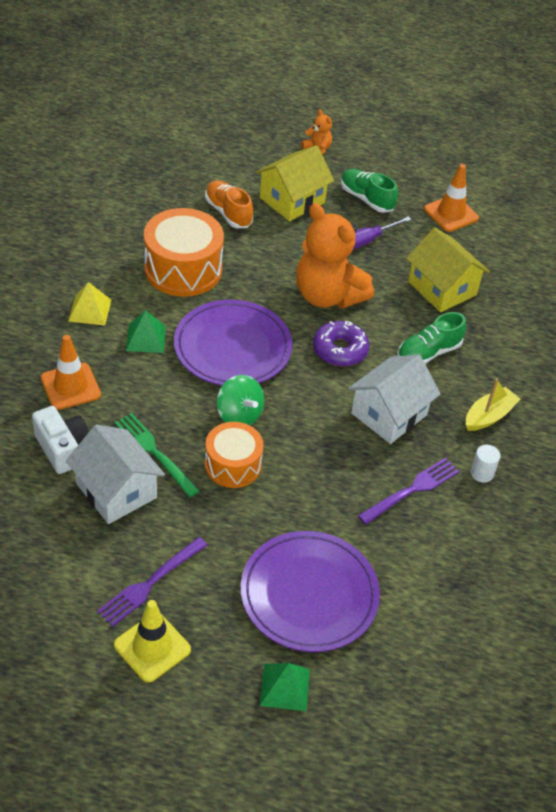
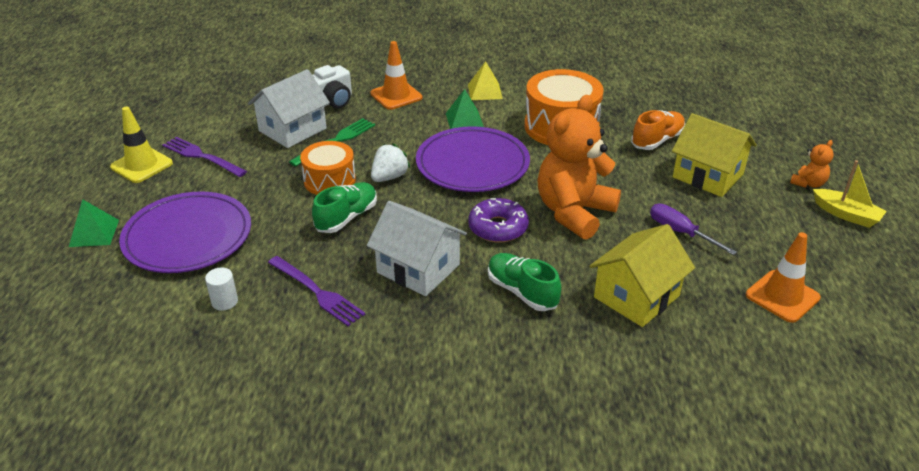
camera: 85 degrees right, 10 degrees down
(239, 415) = (389, 177): green spinning top -> white strawberry
(366, 199) = (753, 226): green shoe -> green shoe (347, 218)
(482, 473) = (350, 345): white cylinder -> white cylinder (224, 301)
(489, 416) = (439, 348): yellow boat -> yellow boat (846, 214)

